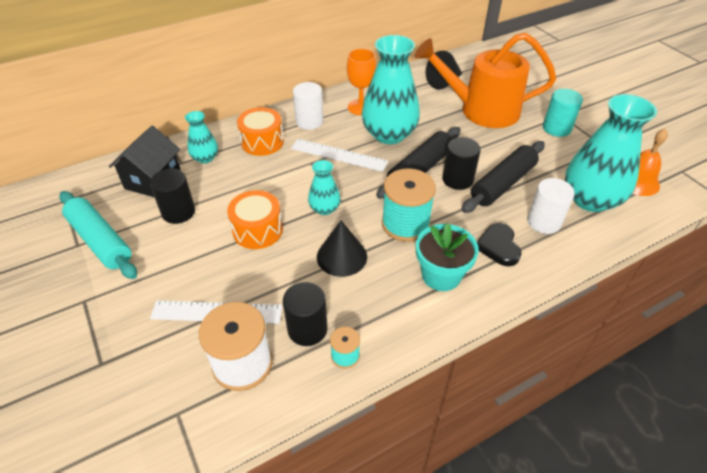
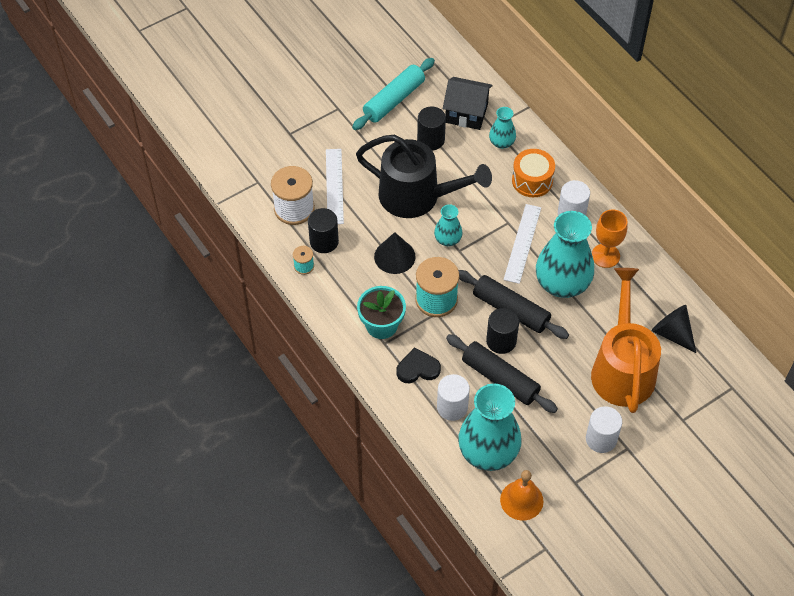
camera: 85 degrees right, 10 degrees up
(257, 230) = (417, 196): orange drum -> black watering can
(556, 128) = (601, 439): turquoise cylinder -> white cylinder

